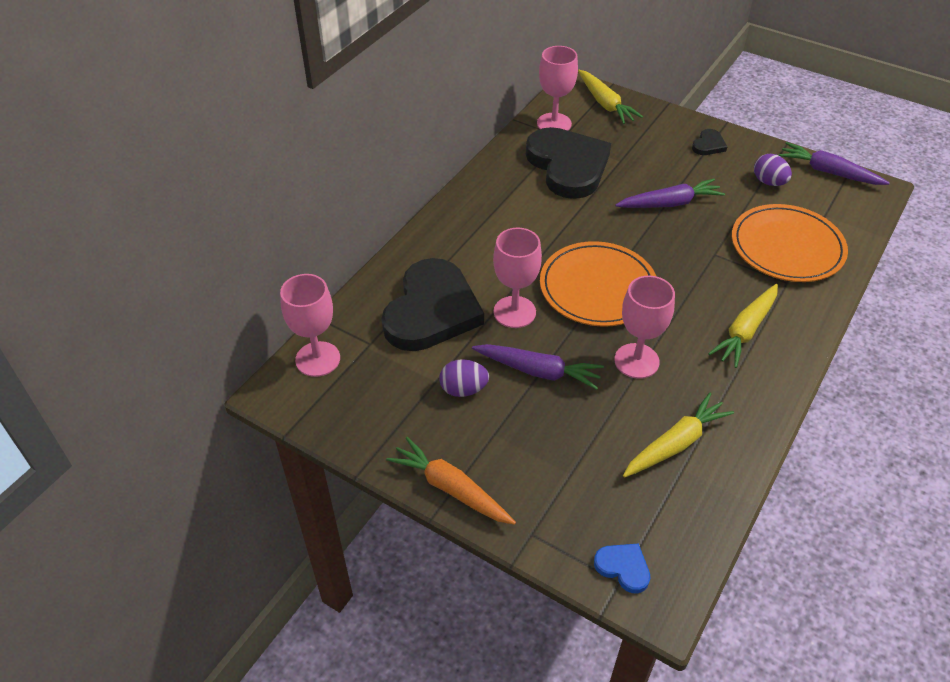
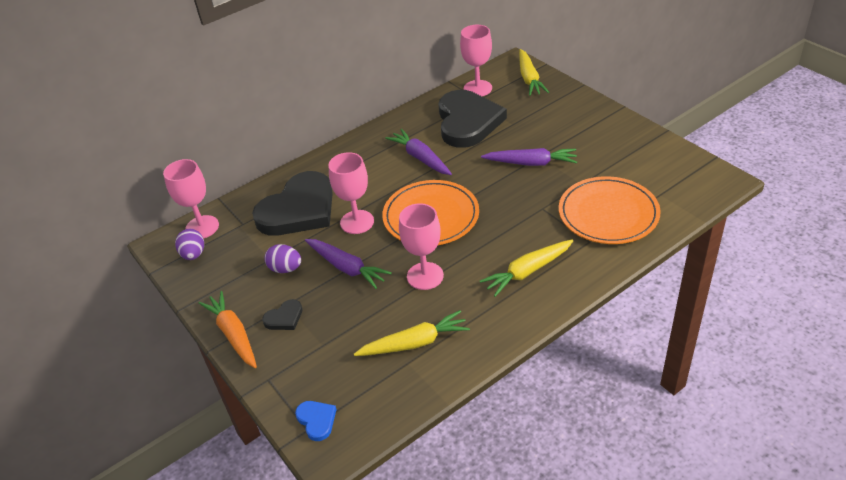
camera: 25 degrees right, 5 degrees down
(708, 145) = (595, 122): black heart -> black heart (284, 318)
(768, 182) = (627, 160): purple egg -> purple egg (193, 254)
(828, 172) = (687, 160): purple carrot -> purple carrot (420, 158)

